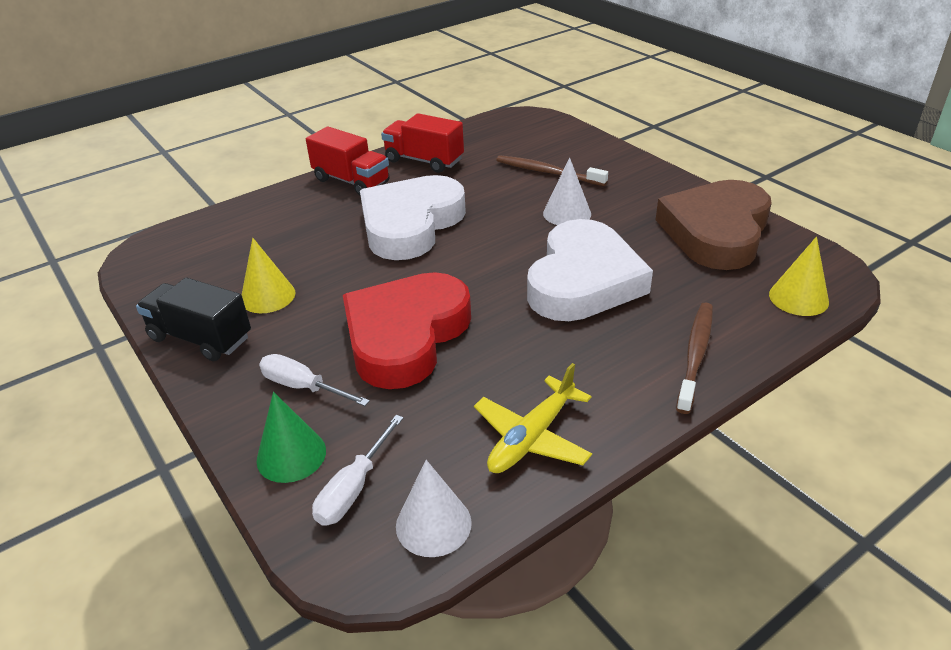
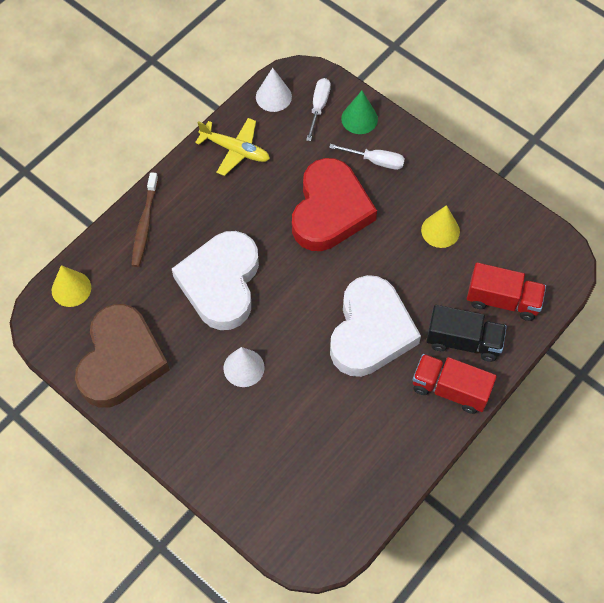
camera: 165 degrees right, 25 degrees up
(201, 338) = (461, 186): black truck -> black truck (463, 341)
(424, 160) = (395, 438): red truck -> red truck (502, 300)
(531, 437) = (235, 150): yellow plane -> yellow plane turned 90 degrees clockwise
(547, 172) = (271, 434): brown toothbrush -> none

